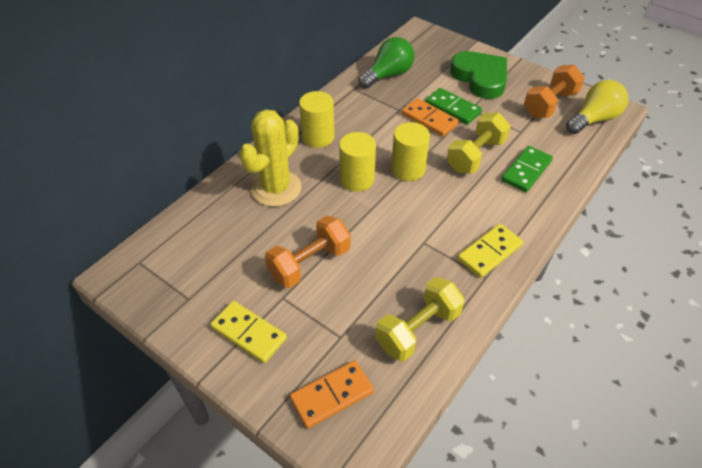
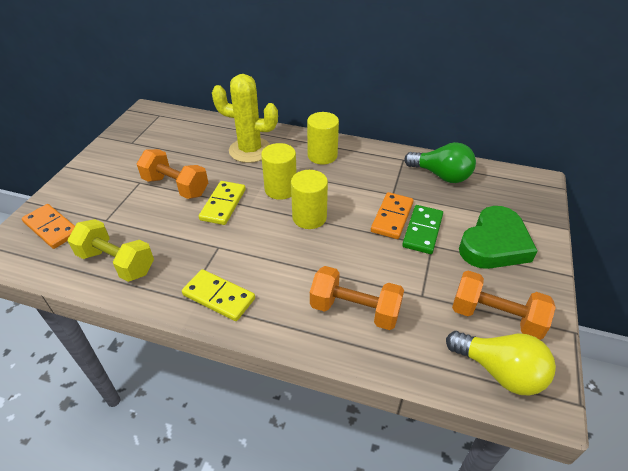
camera: 70 degrees right, 5 degrees down
(248, 333) = (104, 175): yellow domino -> yellow domino (223, 204)
(475, 155) = (356, 262): yellow dumbbell -> none
(526, 171) = (355, 310): green domino -> orange dumbbell

